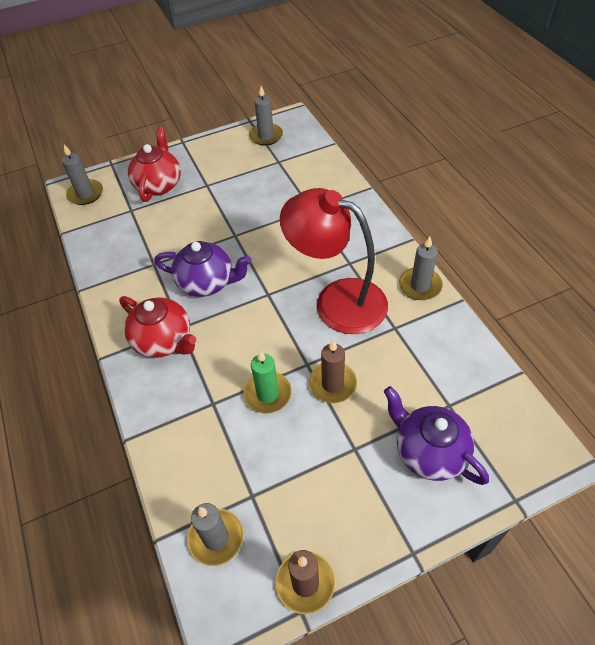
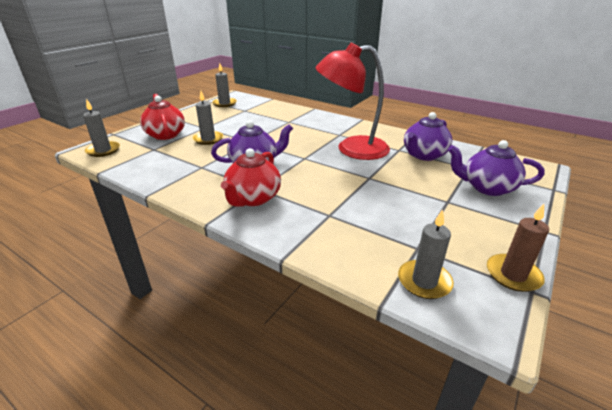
camera: 35 degrees left, 20 degrees down
(163, 341) = (253, 198): red teapot -> red teapot turned 105 degrees clockwise
(267, 394) = (362, 198): green candle -> none
(332, 384) = (396, 180): brown candle -> none
(416, 353) = (424, 155): none -> purple teapot
(420, 285) = (390, 132): grey candle -> grey candle (208, 139)

